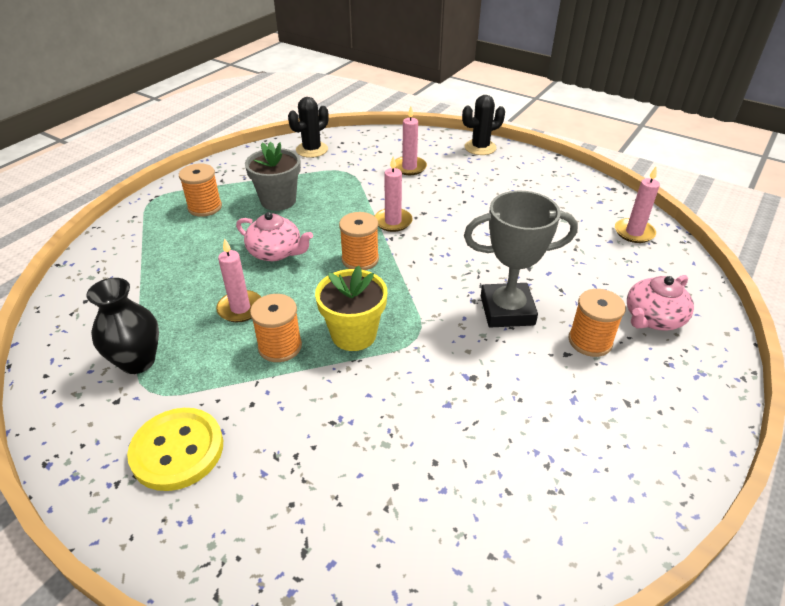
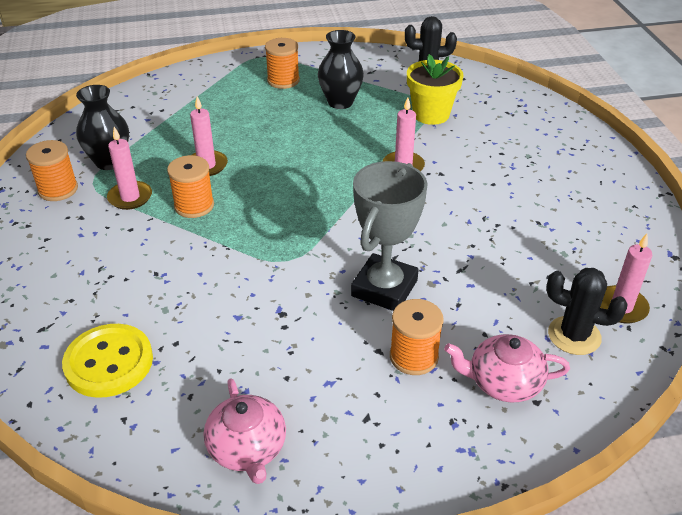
camera: 45 degrees right, 0 degrees up
(177, 450) = (61, 227): yellow button -> yellow button (109, 362)
(276, 252) = (283, 140): pink teapot -> pink teapot (247, 448)
(278, 201) = (340, 102): grey flower pot -> black vase
(353, 334) = (249, 229): yellow flower pot -> yellow flower pot (431, 114)
(360, 259) = (333, 180): orange spool -> orange spool (58, 189)
(409, 167) = (489, 129): pink candle -> pink candle (130, 197)
(480, 147) = (590, 145): black cactus -> black cactus (574, 336)
(507, 310) = (384, 288): grey trophy -> grey trophy turned 75 degrees clockwise

